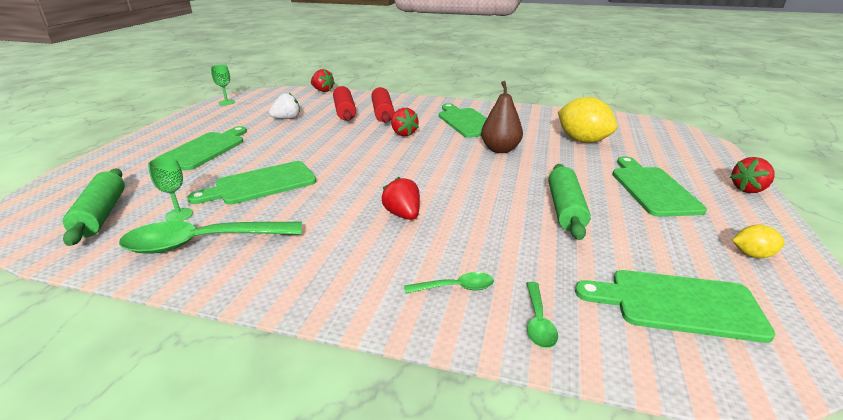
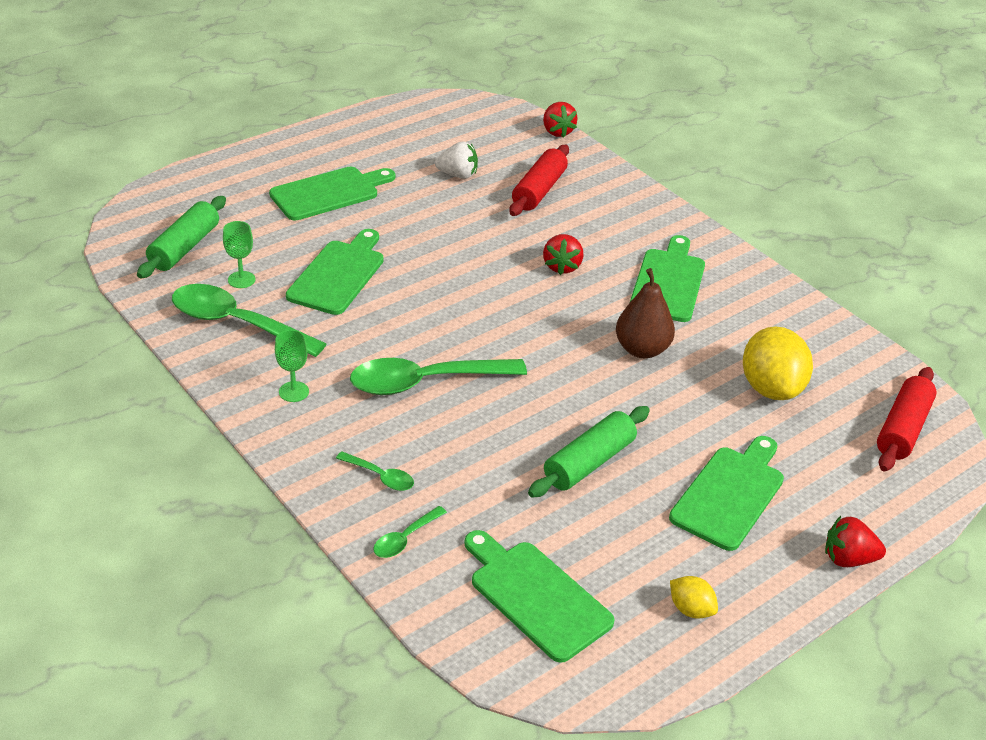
camera: 35 degrees right, 10 degrees up
(226, 102) = (418, 109): green goblet -> green goblet (294, 392)
(261, 184) = (338, 274): green cutting board -> green cutting board turned 105 degrees clockwise
(382, 113) = (582, 215): red rolling pin -> red rolling pin (903, 429)
(403, 215) = (425, 382): red strawberry -> green spoon

